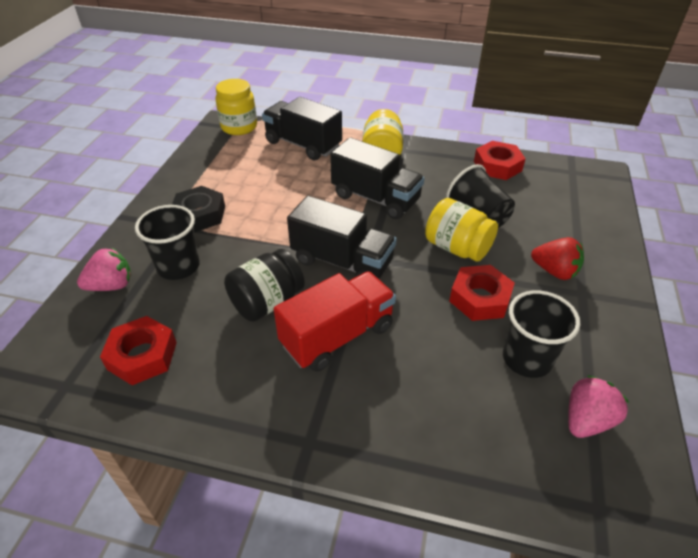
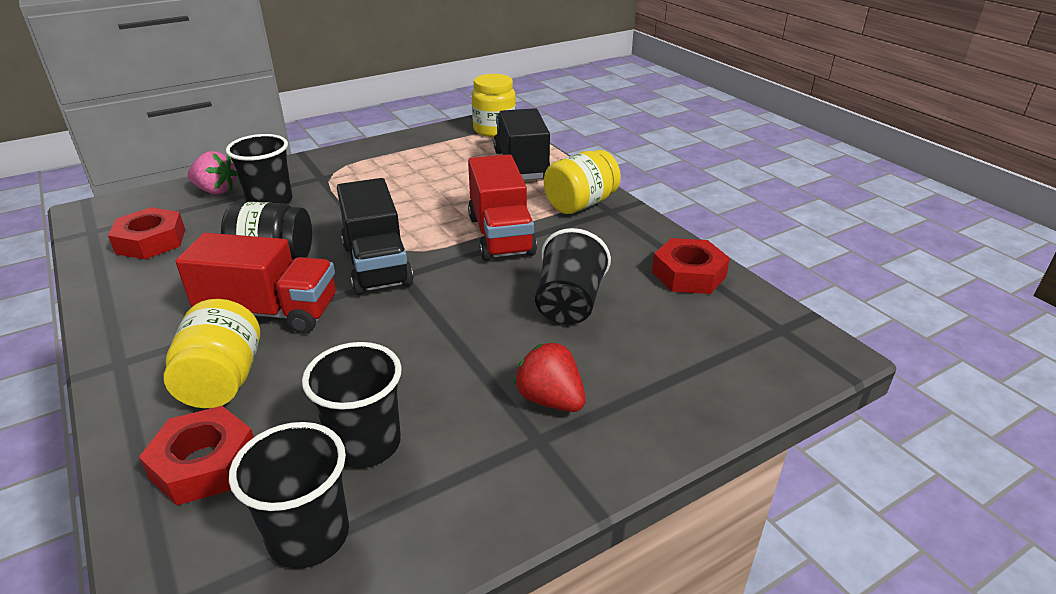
camera: 45 degrees right, 10 degrees down
(199, 214) = (347, 176): black nut -> none
(375, 198) = (500, 235): black truck -> red truck
(457, 248) = (493, 316): yellow jar -> yellow jar (222, 381)
(479, 298) = (428, 367): red nut -> red nut (204, 463)
(554, 271) = (550, 399): red strawberry -> red strawberry turned 150 degrees clockwise
(586, 420) = (309, 536): pink strawberry -> black cup

